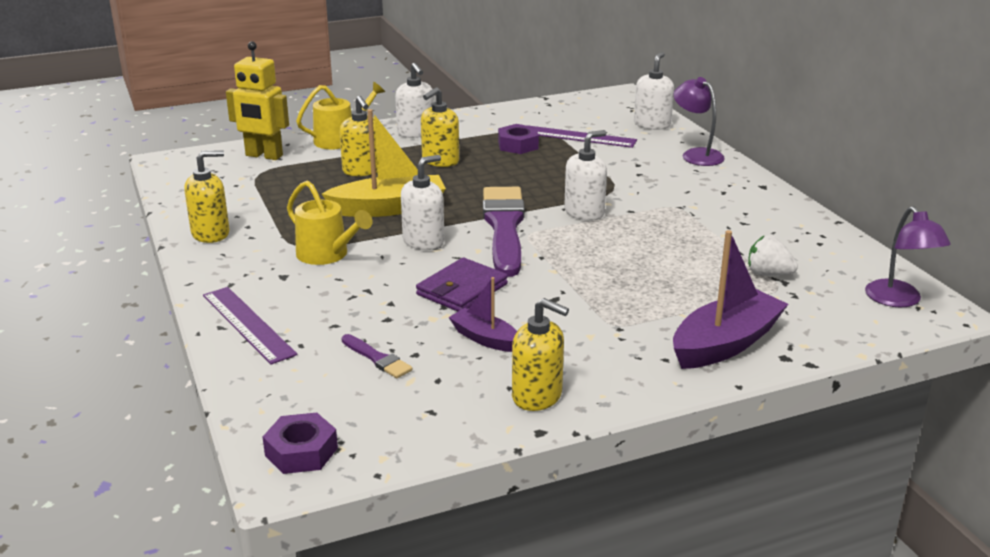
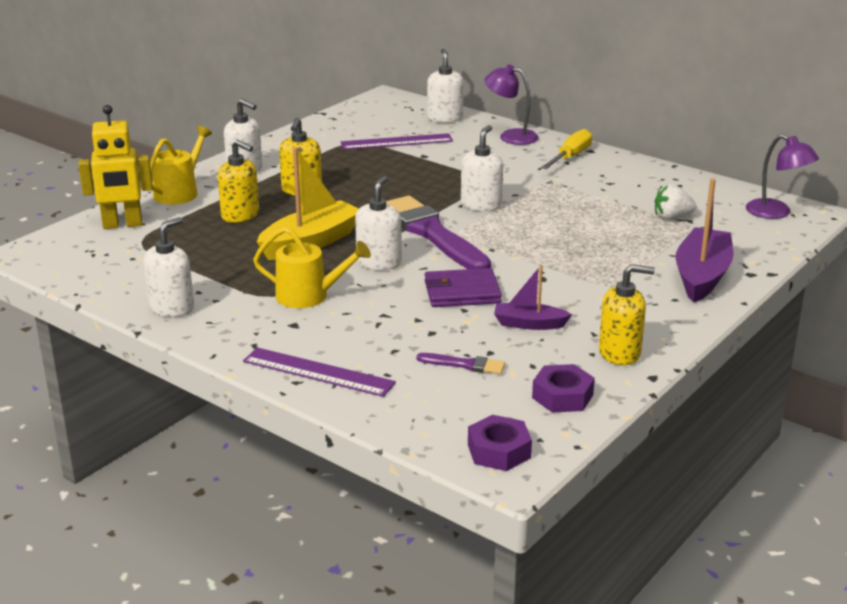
camera: 30 degrees left, 0 degrees up
(211, 234) = (172, 307): yellow soap dispenser -> white soap dispenser
(462, 289) = (462, 292): purple wallet -> purple wallet turned 75 degrees clockwise
(518, 145) = (353, 161): purple nut -> purple nut (562, 396)
(733, 188) = (570, 157): none -> yellow screwdriver

